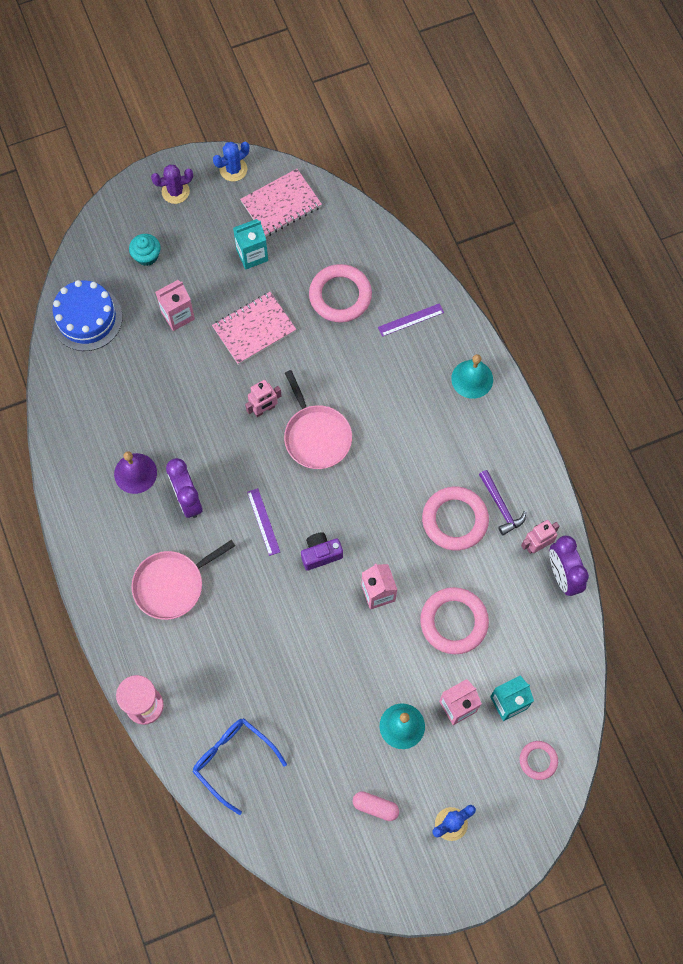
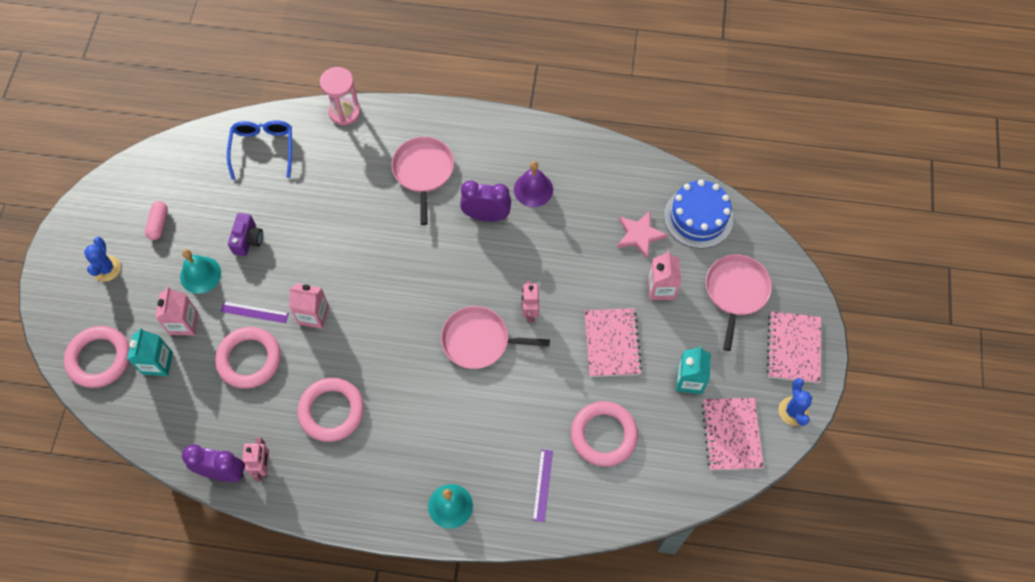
camera: 120 degrees right, 5 degrees down
(133, 357) = (639, 235): none -> pink star
(147, 256) = (736, 292): turquoise cupcake -> pink pan
(175, 191) = (793, 348): purple cactus -> pink notebook
(233, 760) = (263, 149): blue glasses -> blue glasses turned 75 degrees counterclockwise
(263, 521) = (431, 261): purple ruler -> purple ruler (254, 312)
(320, 554) = (375, 289): purple camera -> purple camera (248, 240)
(375, 807) = (159, 224): pink capsule -> pink capsule turned 45 degrees counterclockwise
(501, 506) = (317, 457): purple hammer -> none
(538, 760) = (99, 358): pink ring -> pink ring, size x1.82

